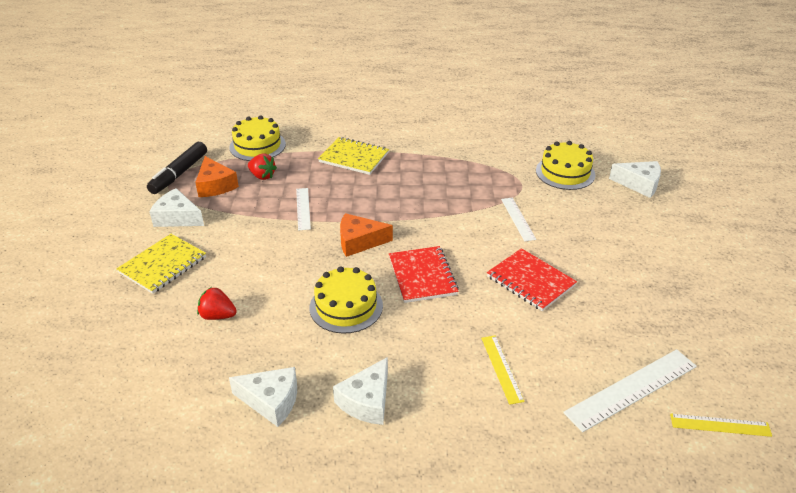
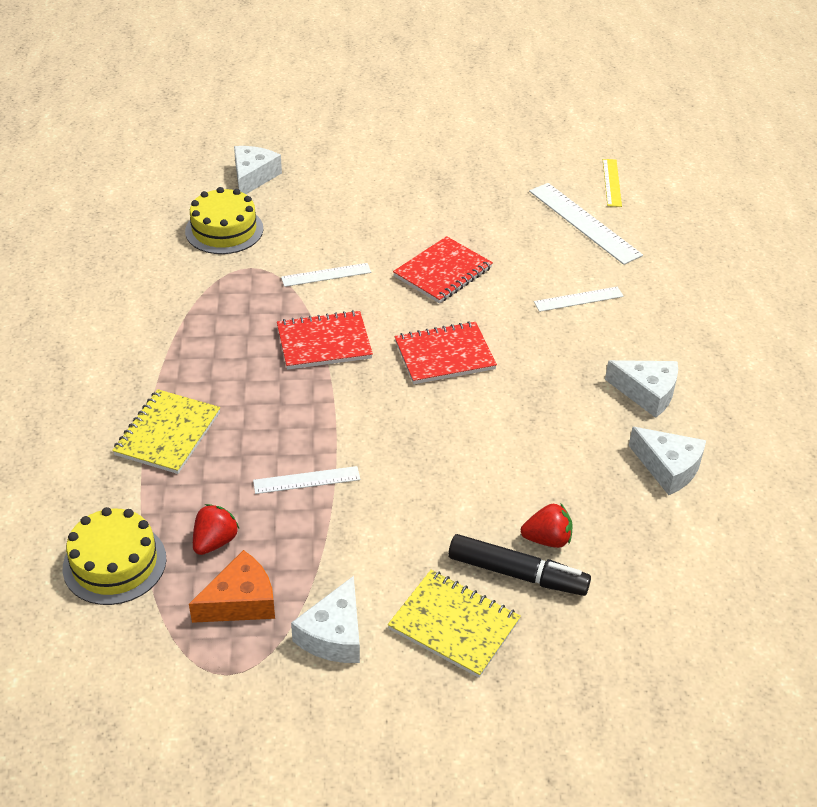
camera: 95 degrees left, 5 degrees up
(179, 174) = (201, 663): black marker -> black marker (517, 574)
(217, 316) = (547, 539): red strawberry -> red strawberry turned 105 degrees counterclockwise
(271, 401) = (668, 467): white cheese -> white cheese turned 120 degrees clockwise
(346, 306) = (509, 418): yellow cake -> none
(359, 241) = (382, 414): orange cheese -> none
(438, 217) = (324, 342): none -> red notebook
(502, 368) = (578, 299): yellow ruler -> white ruler

